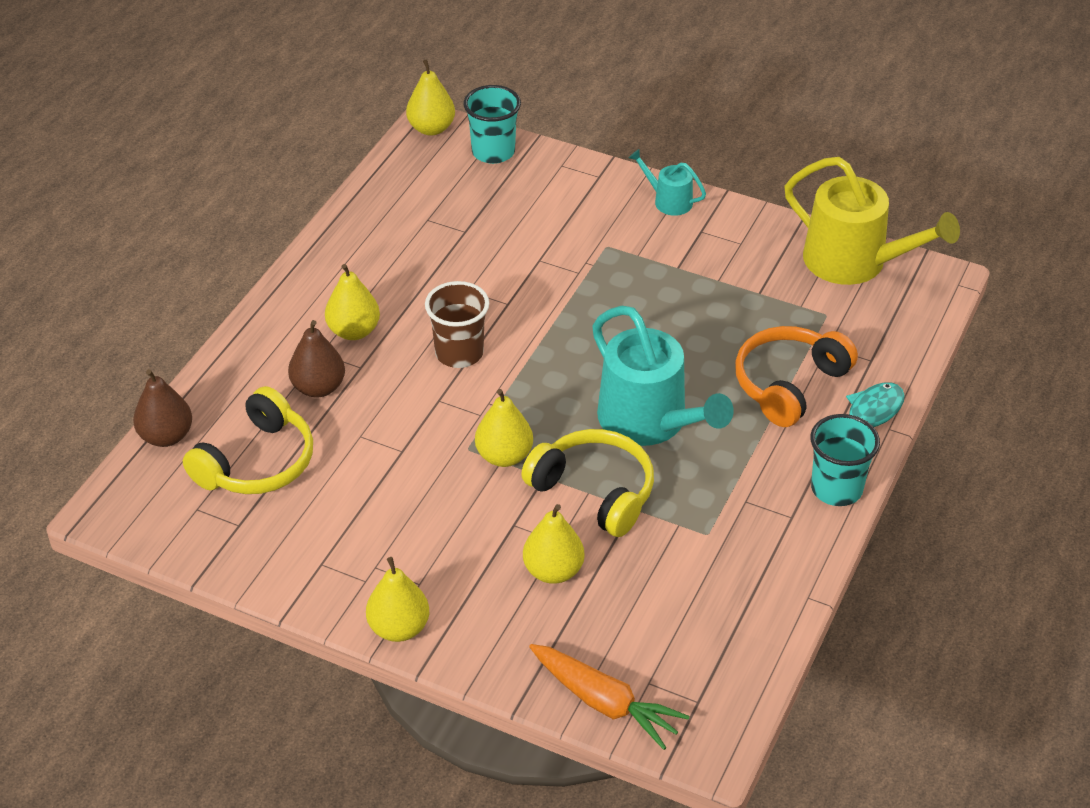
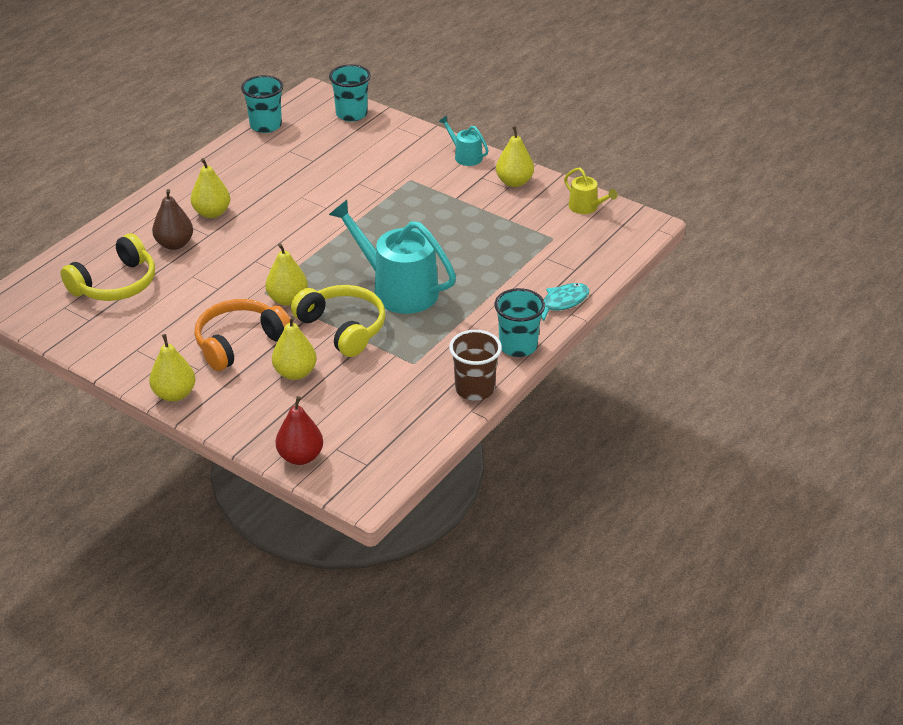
camera: 10 degrees right, 5 degrees down
(166, 436) = (60, 262): brown pear -> none
(381, 183) = (265, 125): none -> turquoise cup
(431, 128) = (313, 96): yellow pear -> yellow pear (514, 182)
(459, 353) = (280, 234): brown cup -> brown cup (474, 389)
(605, 703) = (300, 457): orange carrot -> red pear
(649, 421) = (398, 289): turquoise watering can -> turquoise watering can turned 150 degrees clockwise
(789, 384) = (508, 278): orange headphones -> orange headphones (239, 343)
(854, 262) = (586, 207): yellow watering can -> yellow watering can, size x0.48

